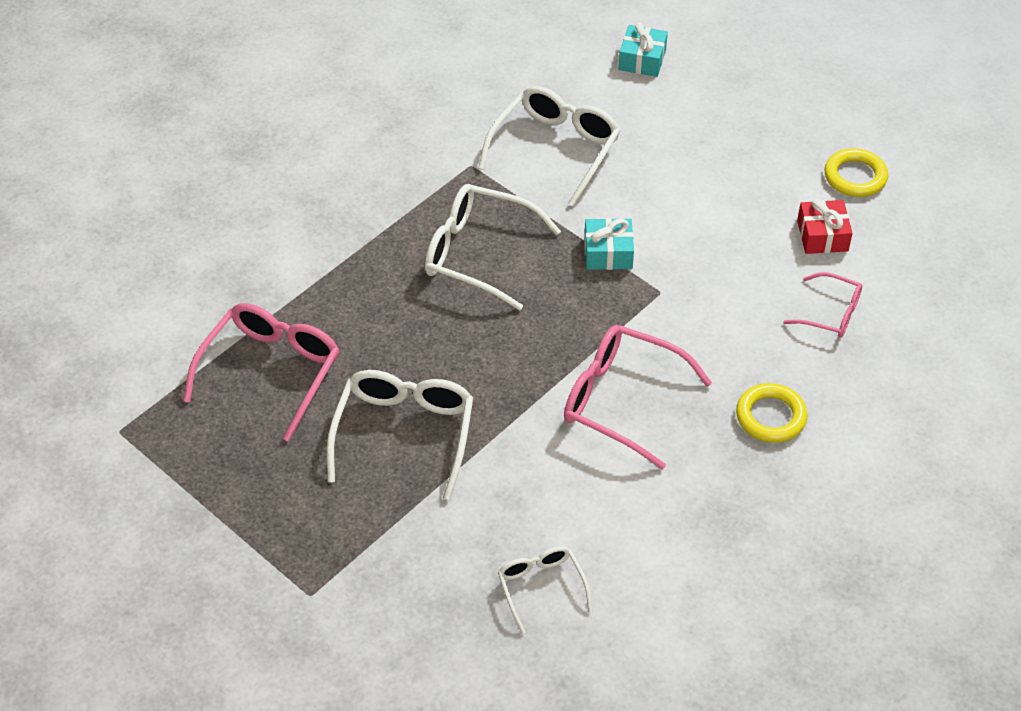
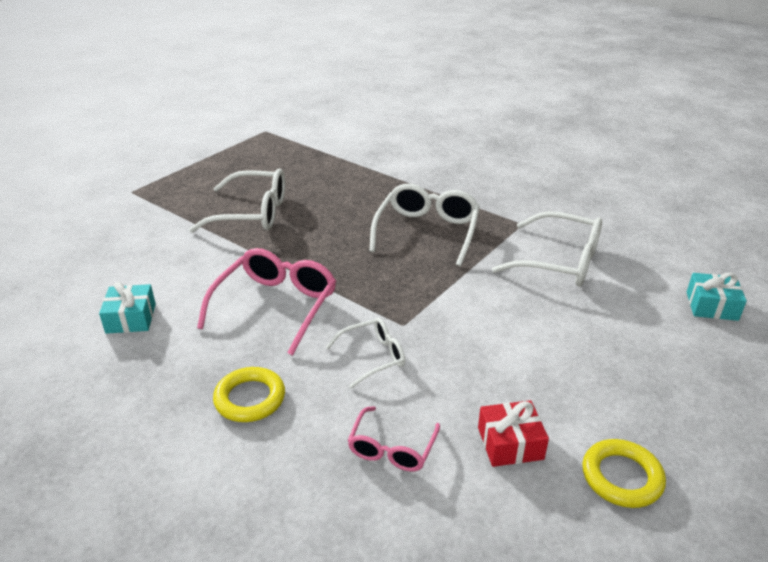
camera: 85 degrees right, 15 degrees down
(271, 371) = (308, 166): pink glasses -> none
(541, 587) = (102, 274): white glasses -> white glasses (373, 357)
(608, 253) = (444, 293): turquoise gift -> turquoise gift (131, 318)

